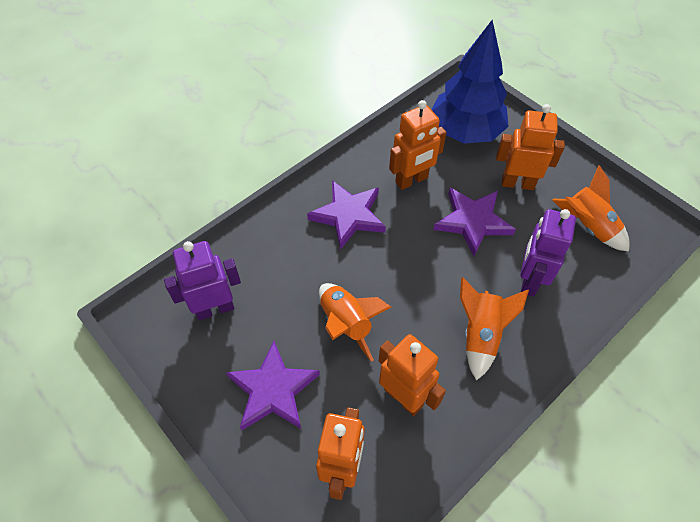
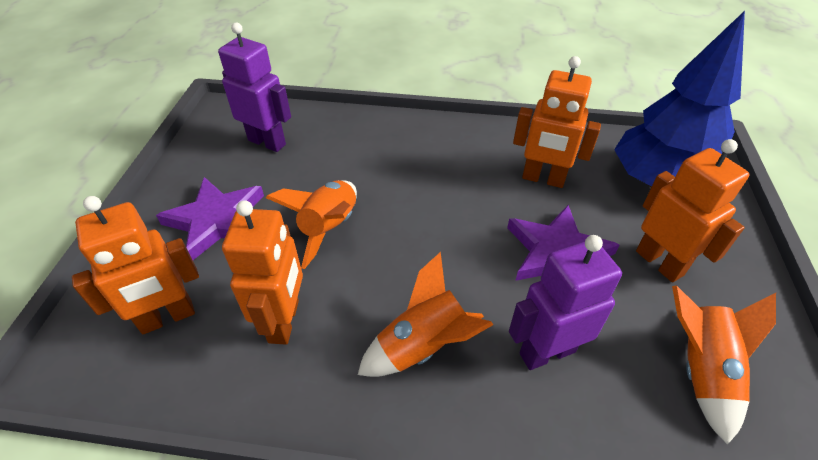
camera: 50 degrees right, 10 degrees down
(348, 215) = (448, 162): purple star -> none

